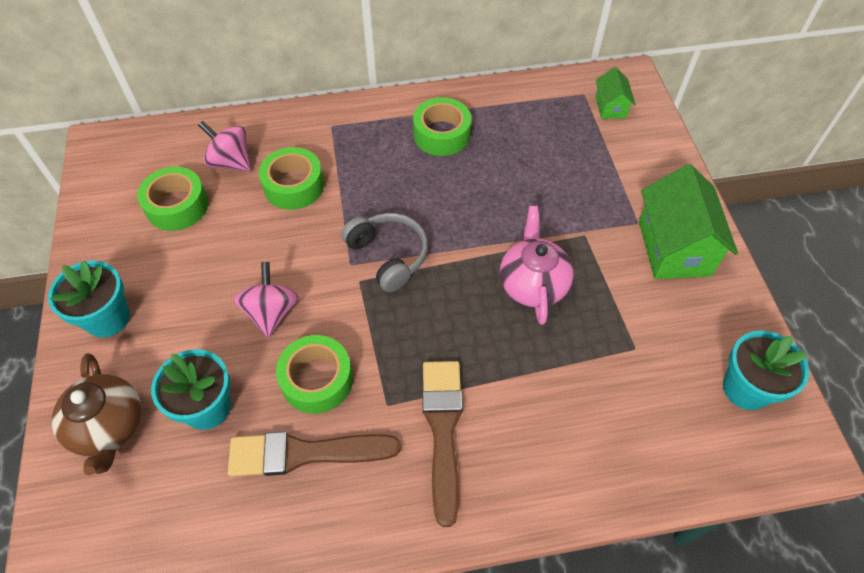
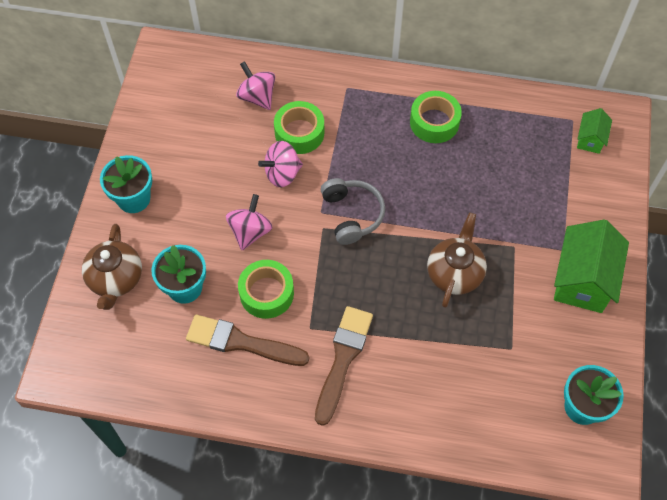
camera: 20 degrees right, 5 degrees up
(177, 206) = (206, 123): green tape -> none
(289, 235) = (282, 174): none -> pink spinning top
(532, 284) = (455, 273): pink teapot -> brown teapot

